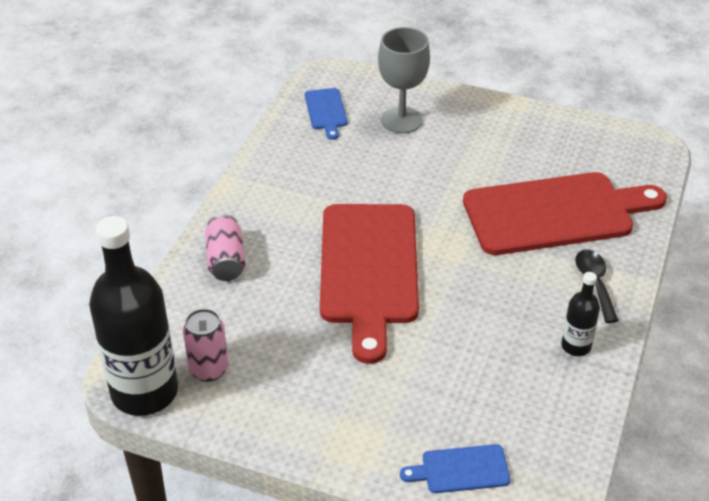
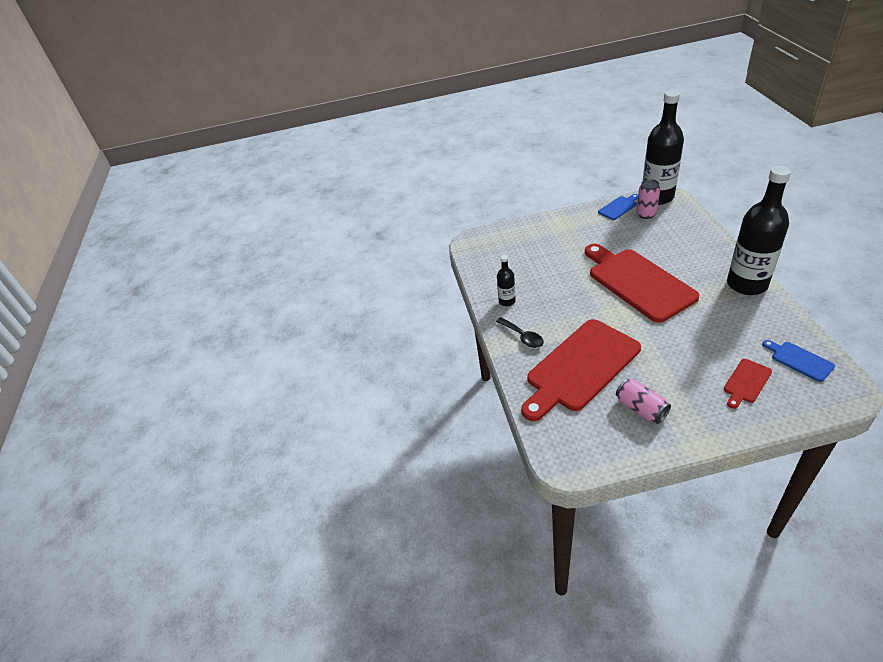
camera: 155 degrees right, 0 degrees up
(226, 260) = (706, 250): pink can -> pink can (641, 408)
(252, 196) = (747, 284): none -> black bottle
(401, 120) = (746, 382): grey goblet -> red cutting board
(461, 470) = (513, 236): blue cutting board -> blue cutting board (618, 207)

